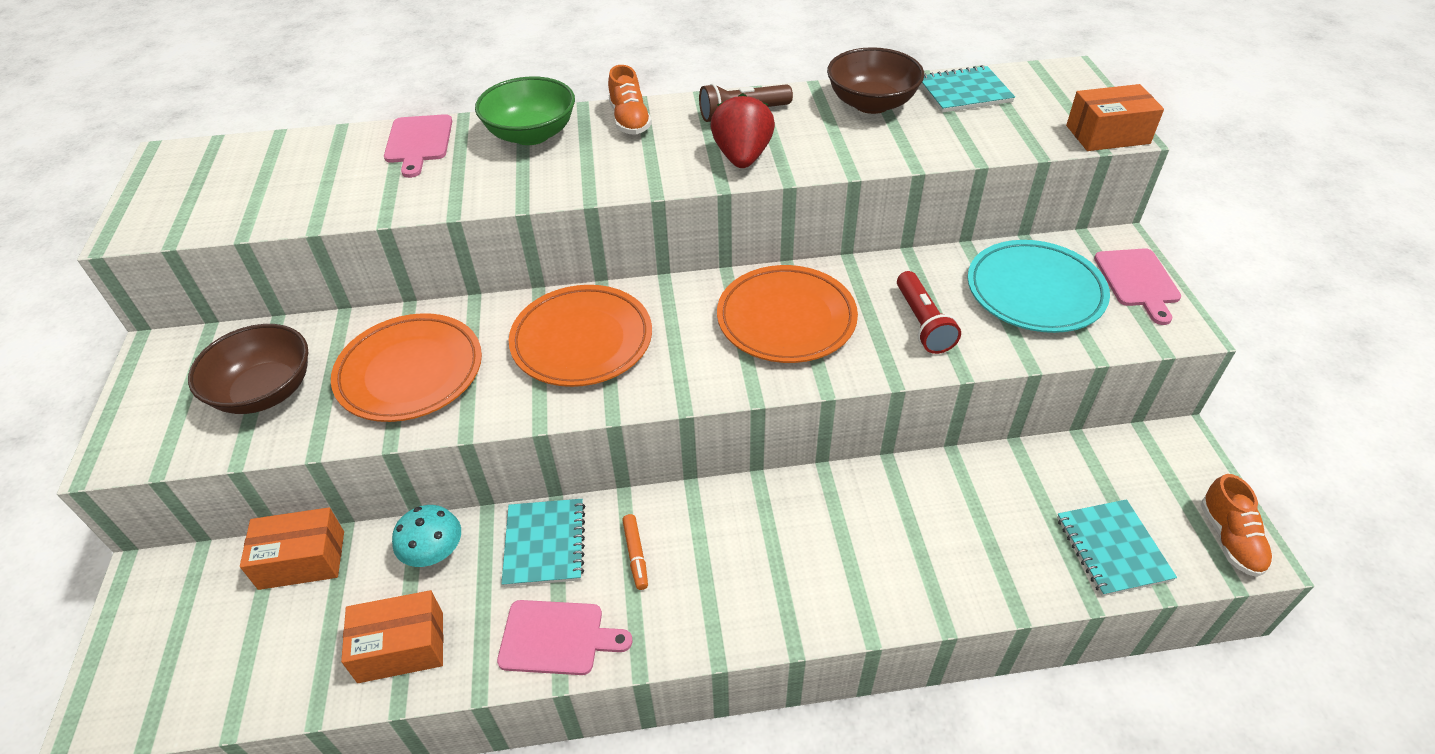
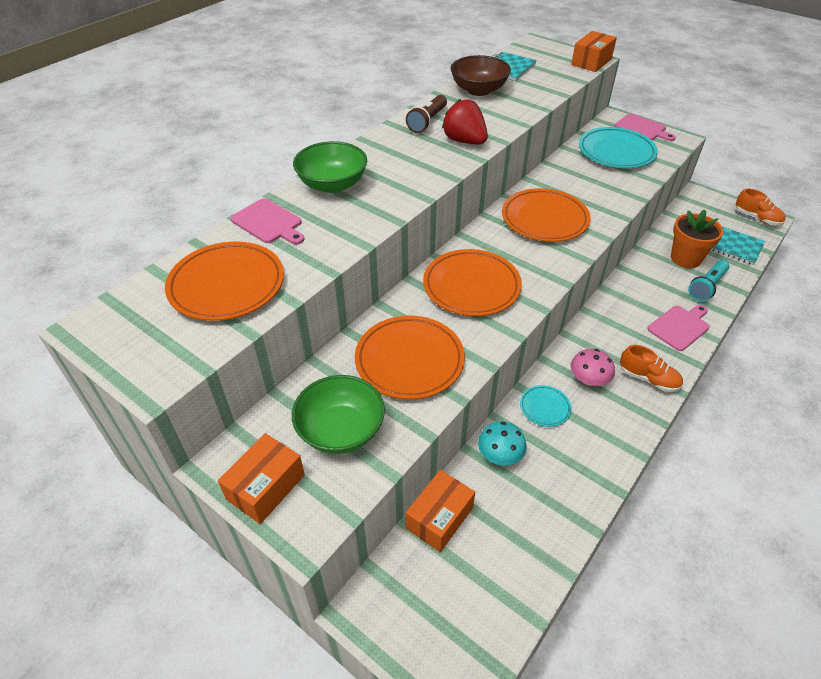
camera: 45 degrees left, 0 degrees up
(265, 391) = (341, 430): brown bowl -> green bowl
(297, 181) = (227, 285): none -> orange plate
(401, 647) = (555, 506): orange box -> orange box (266, 487)
(545, 544) = (544, 407): turquoise notebook -> turquoise plate
(557, 638) = (611, 439): pink cutting board -> pink cutting board (680, 327)
(630, 120) = (375, 151): orange shoe -> orange shoe (648, 379)
(636, 555) = (588, 379): orange marker -> pink mushroom
(922, 323) = (598, 188): red flashlight -> none
(972, 570) = (707, 287): none -> turquoise flashlight
(1002, 512) = (685, 258): none -> orange flower pot

